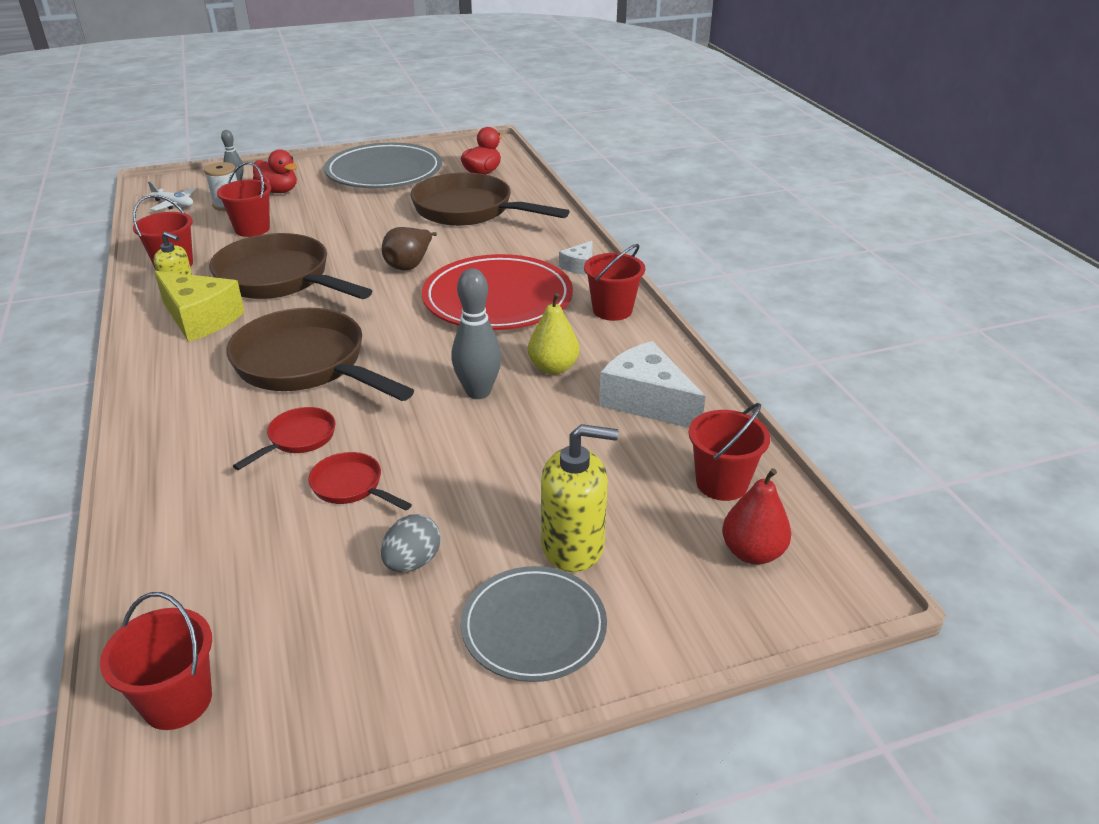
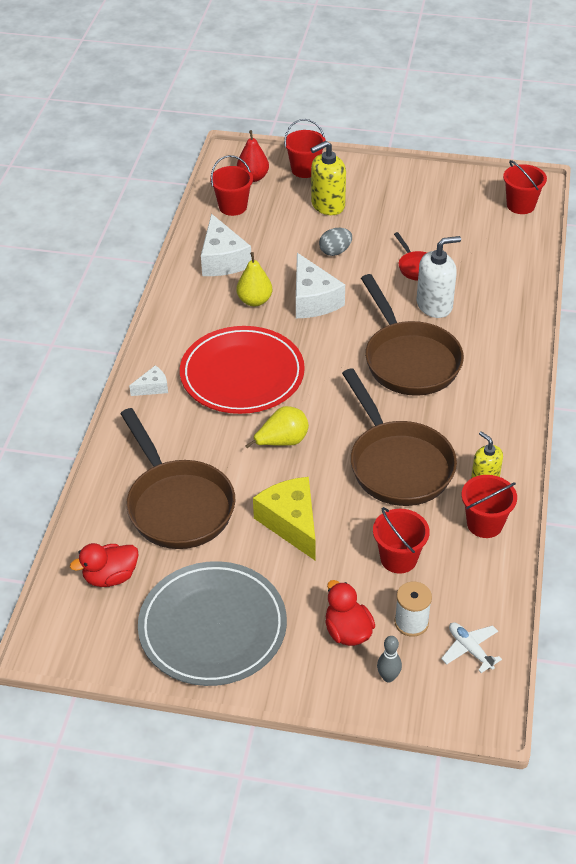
camera: 150 degrees left, 10 degrees up
(200, 319) = (473, 437): yellow cheese -> yellow cheese (291, 523)
(298, 439) = (434, 305): red pan -> white soap dispenser
(409, 265) = (282, 442): brown pear -> yellow pear
(412, 562) = (404, 222): grey egg -> grey egg (335, 251)
(478, 392) = (313, 300): grey bowling pin -> white cheese
(534, 627) = (368, 183): grey plate -> none
(573, 546) = (327, 205): yellow soap dispenser -> yellow soap dispenser turned 60 degrees counterclockwise
(612, 310) = (173, 333): red bucket -> red bucket (305, 170)

